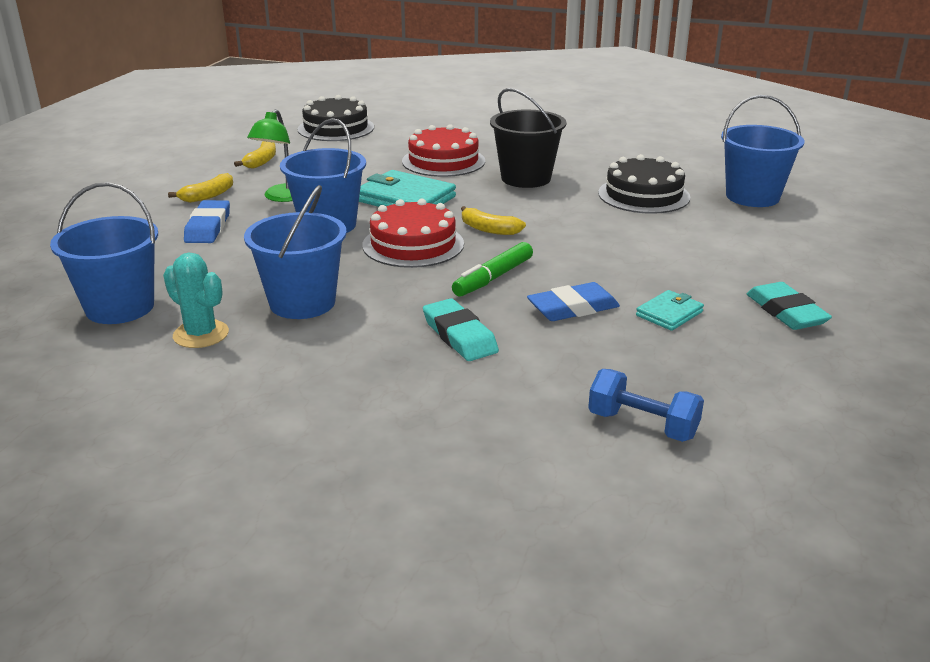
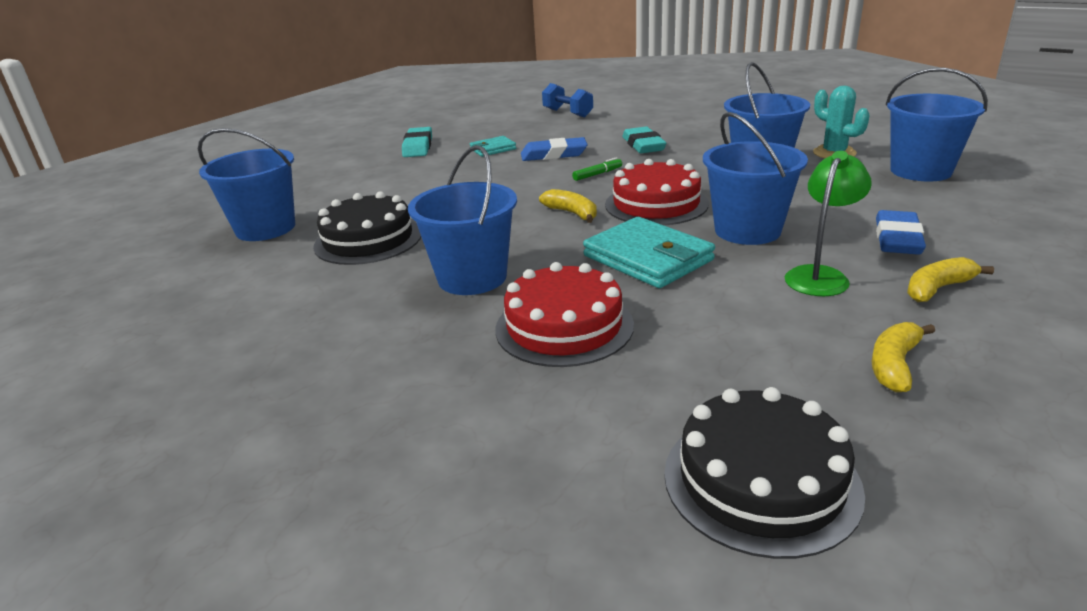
camera: 160 degrees left, 0 degrees up
(493, 278) = (597, 174): green marker -> green marker, size x0.60
(526, 178) = (472, 278): black bucket -> blue bucket

